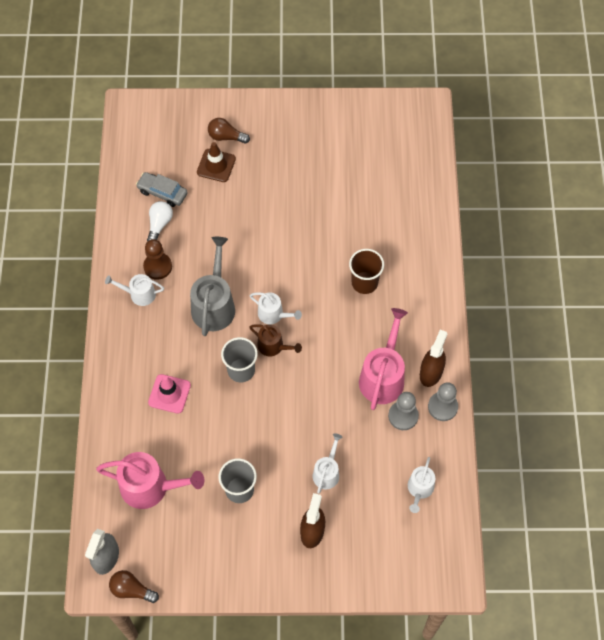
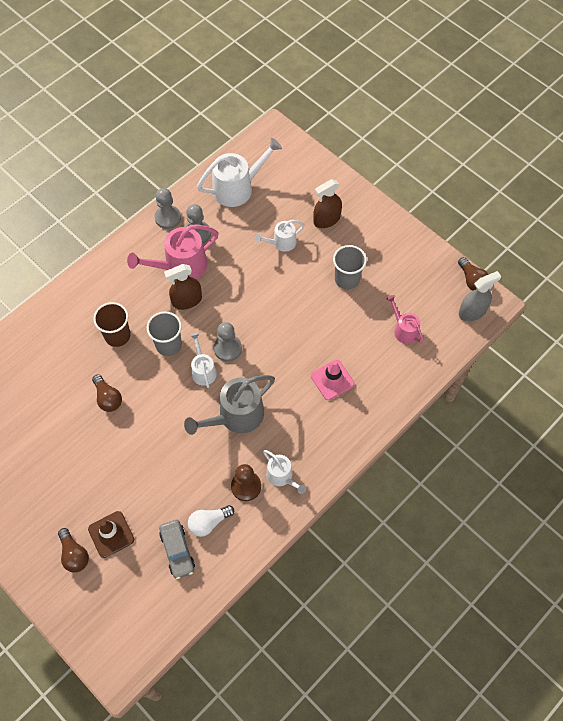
camera: 135 degrees left, 0 degrees up
(150, 487) = (404, 330): pink watering can -> pink watering can, size x0.57
(241, 370) = (267, 352): grey cup -> grey cup (168, 345)
(273, 346) = (228, 348): brown watering can -> grey pawn
(318, 237) = (108, 398): none -> brown light bulb
(419, 489) = (237, 188): white watering can -> white watering can, size x1.75
(431, 372) = (149, 242): brown spray bottle -> brown spray bottle (187, 300)

